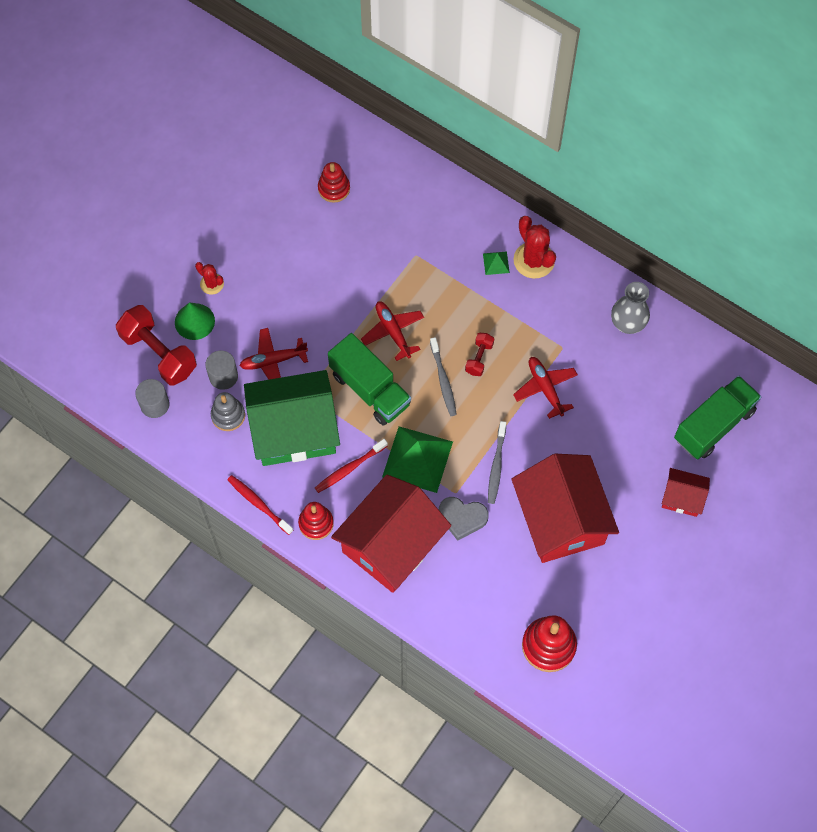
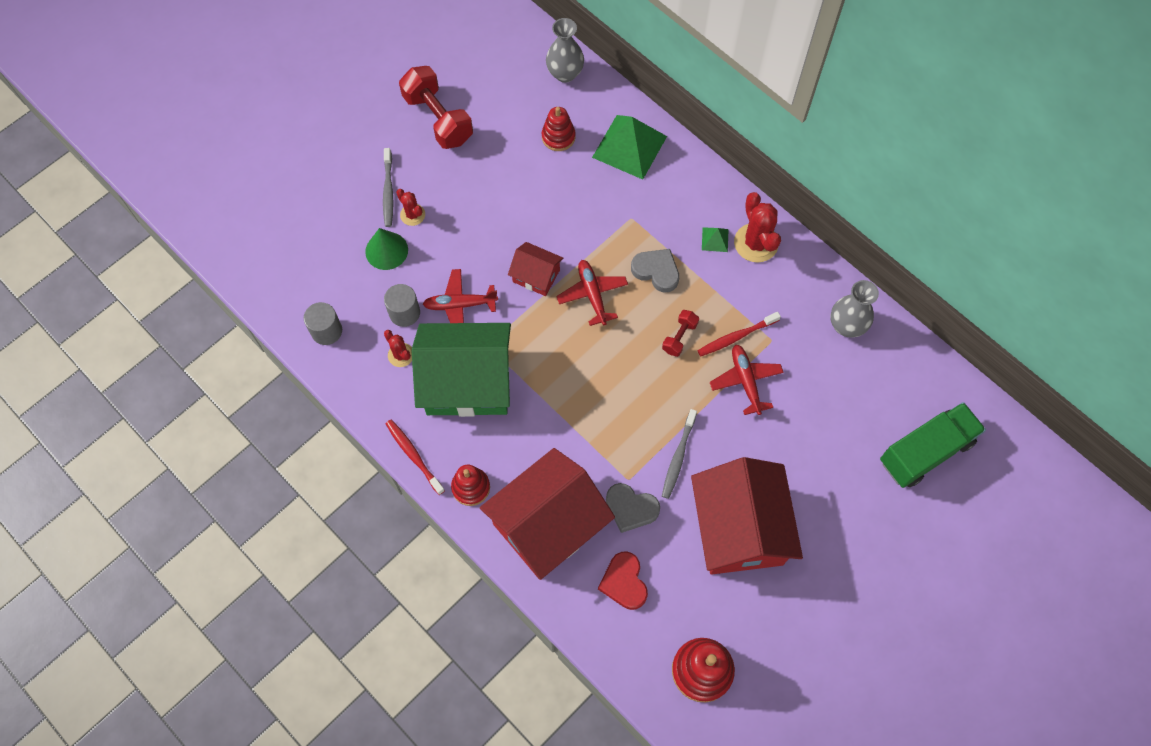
camera: 10 degrees right, 0 degrees up
(159, 353) = (342, 278): red dumbbell -> red dumbbell (438, 119)
(228, 415) = (401, 355): grey stacking toy -> red cactus
(328, 126) = (565, 73): none -> grey vase
(350, 468) = (519, 433): red toothbrush -> red toothbrush (736, 337)
(370, 389) = (556, 351): green truck -> none
(417, 459) = (593, 435): green pyramid -> green pyramid (629, 147)
(443, 380) = (636, 354): grey toothbrush -> grey toothbrush (388, 191)
(447, 301) = (656, 271): none -> grey heart
(467, 582) = (624, 582): none -> red heart
(682, 498) = (878, 527): red house -> red house (536, 276)

